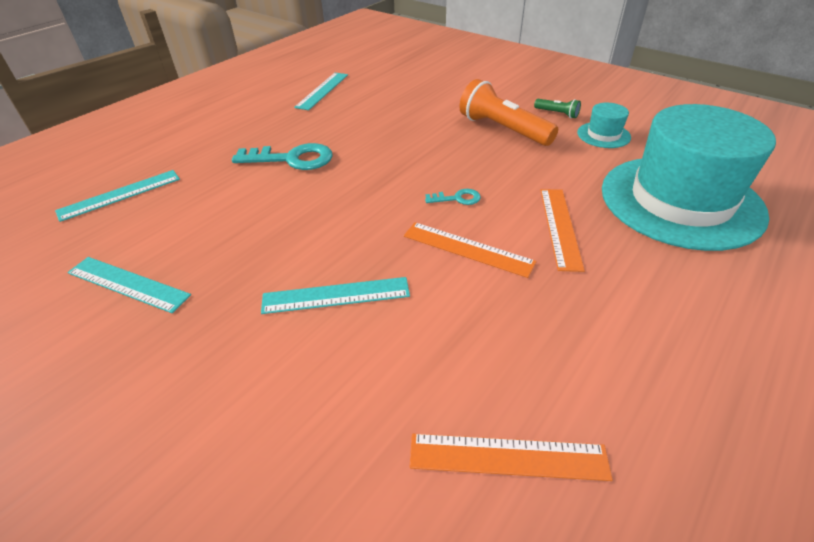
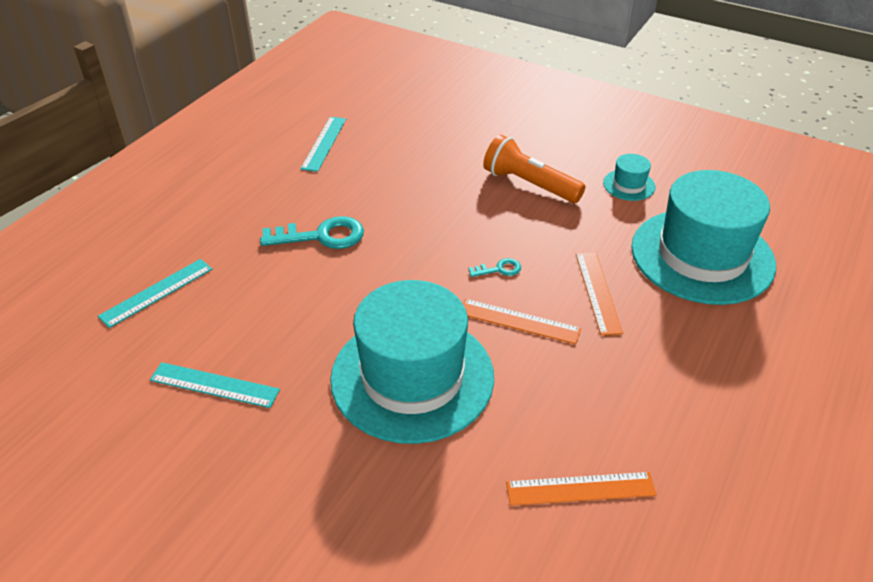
camera: 10 degrees left, 0 degrees up
(336, 295) = (412, 377): turquoise ruler -> turquoise hat
(557, 114) = (581, 161): green flashlight -> none

